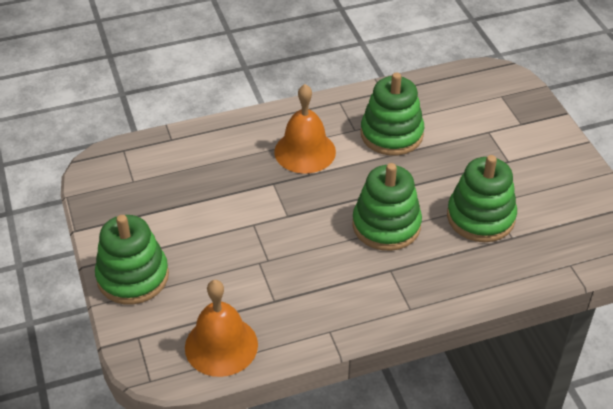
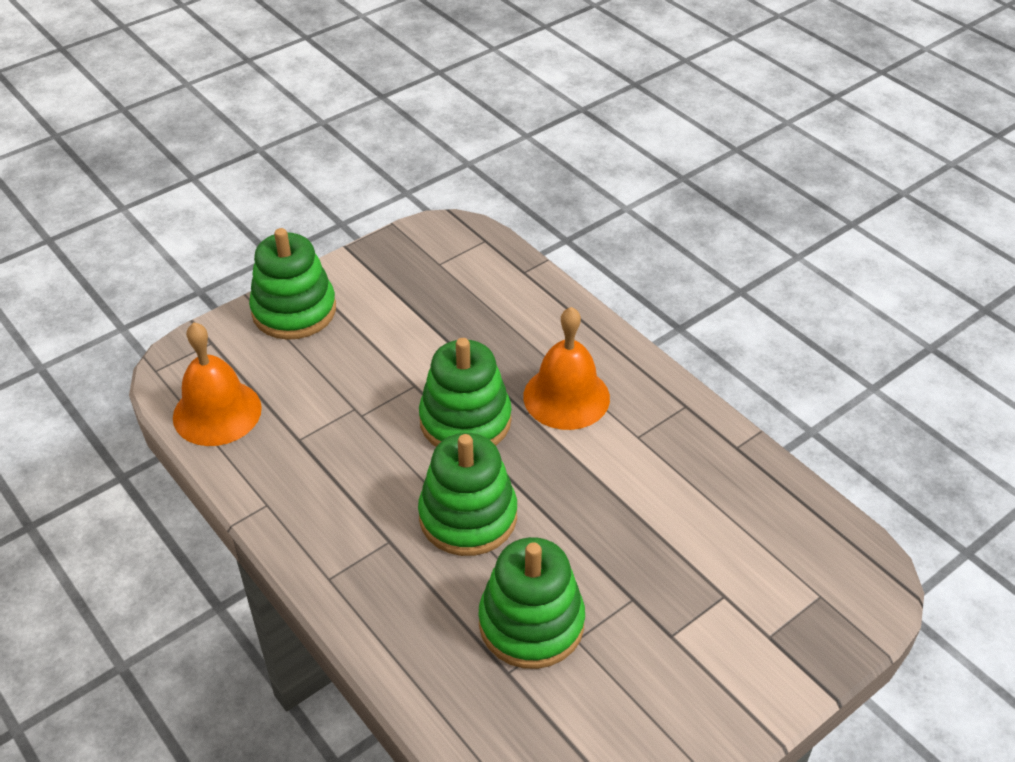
camera: 70 degrees right, 0 degrees up
(391, 134) = (650, 479): green stacking toy -> green stacking toy (465, 421)

